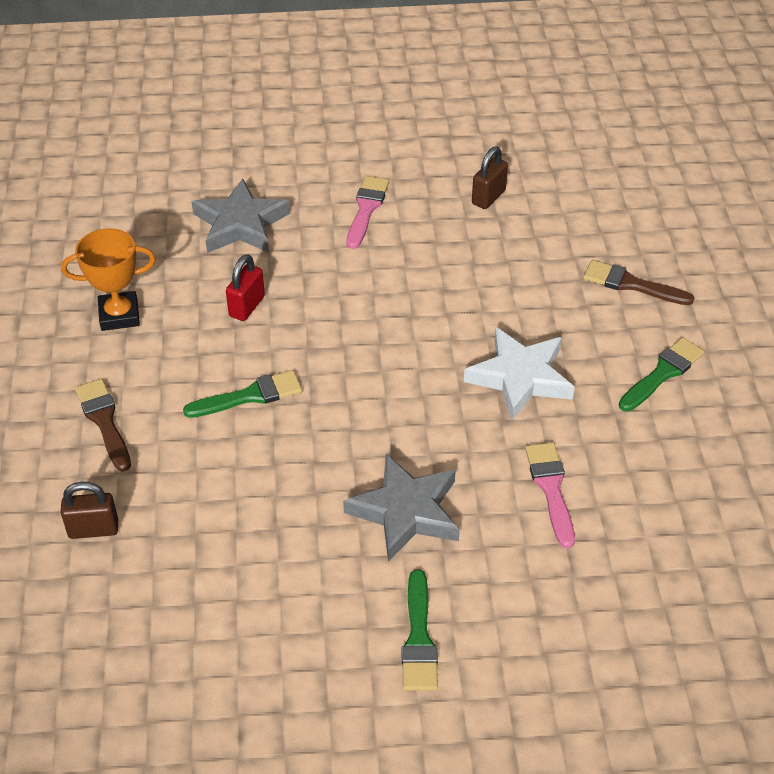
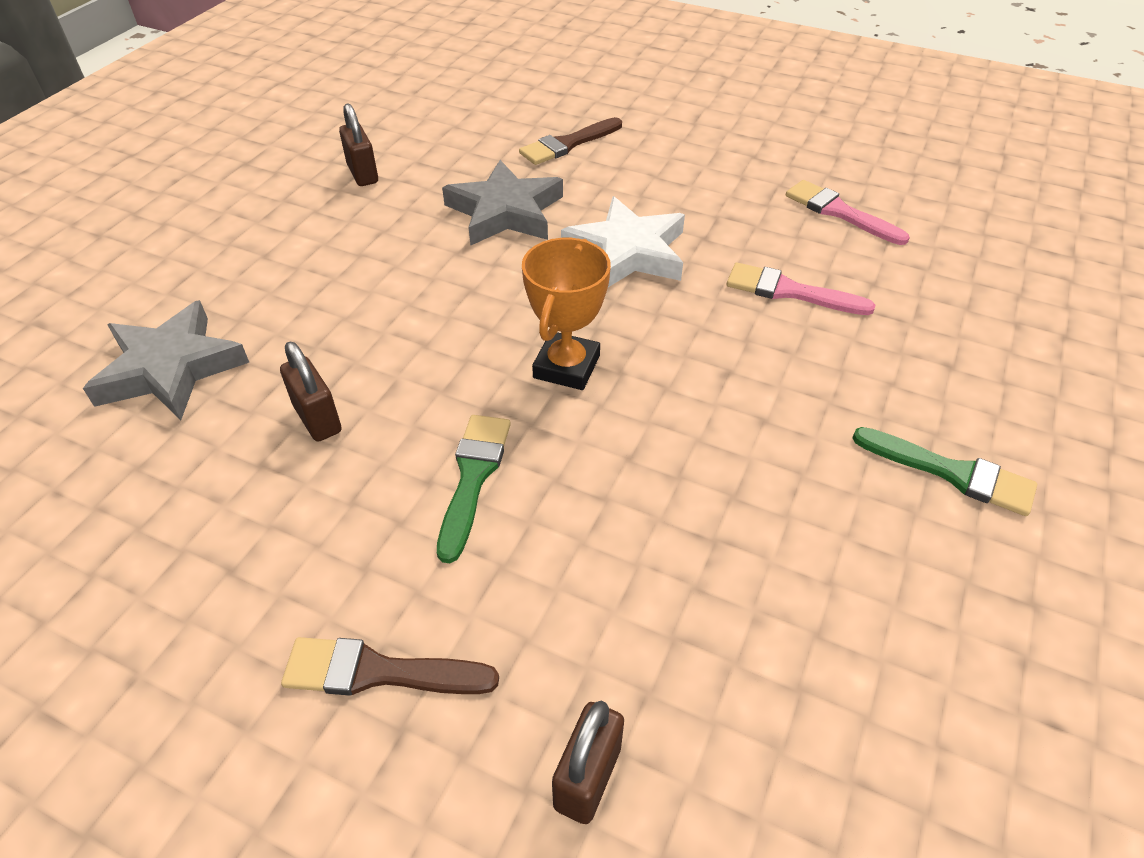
camera: 60 degrees left, 0 degrees up
(119, 315) = (187, 566): orange trophy -> orange trophy (566, 367)
(247, 306) = (317, 419): red padlock -> brown padlock
(366, 209) = (277, 258): pink brush -> pink brush (839, 212)
(406, 511) = (758, 408): grey star -> grey star (505, 212)
(663, 373) = (691, 171): green brush -> none

